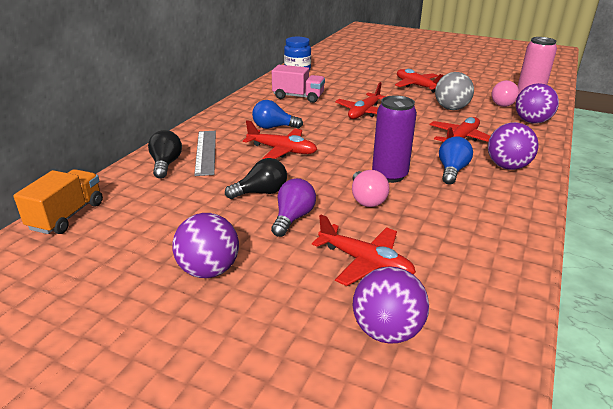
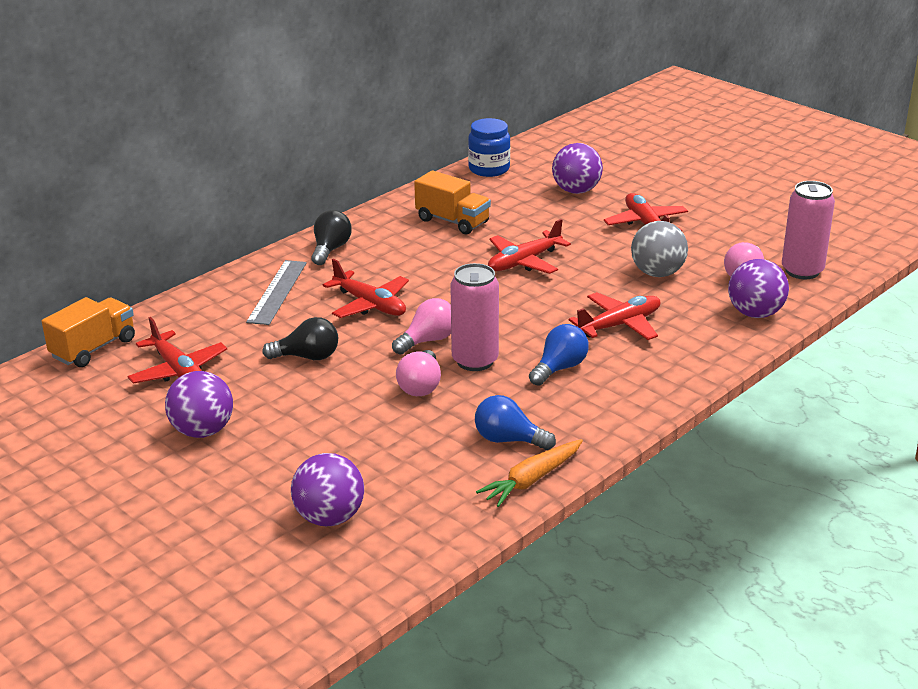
camera: 20 degrees right, 0 degrees up
(166, 164) = (222, 302): black light bulb -> black light bulb (330, 249)
(273, 127) = (383, 268): blue light bulb -> blue light bulb (508, 440)
(293, 218) = (321, 393): purple light bulb -> none
(298, 97) = (452, 221): pink truck -> orange truck
(344, 167) = (428, 340): none -> pink light bulb
(365, 262) = (361, 454): red plane -> red plane (178, 371)
(389, 175) = (475, 361): purple can -> pink can
(507, 167) = (639, 375): purple ball -> purple ball (576, 191)
(518, 256) = (532, 480): none -> orange carrot

